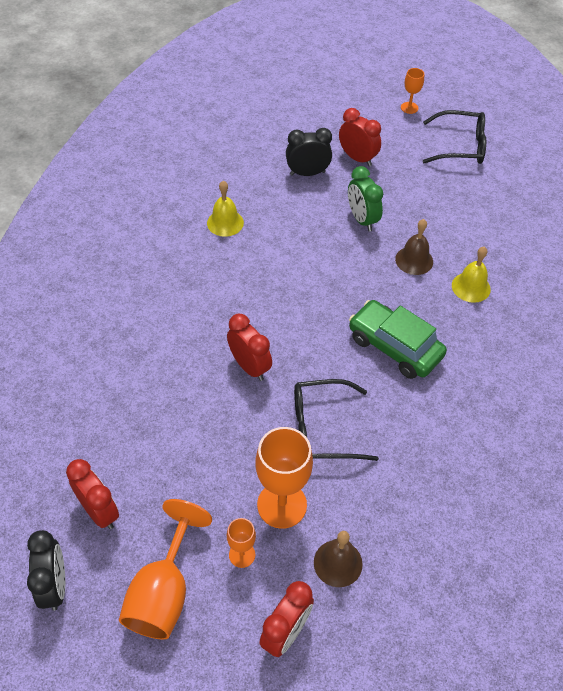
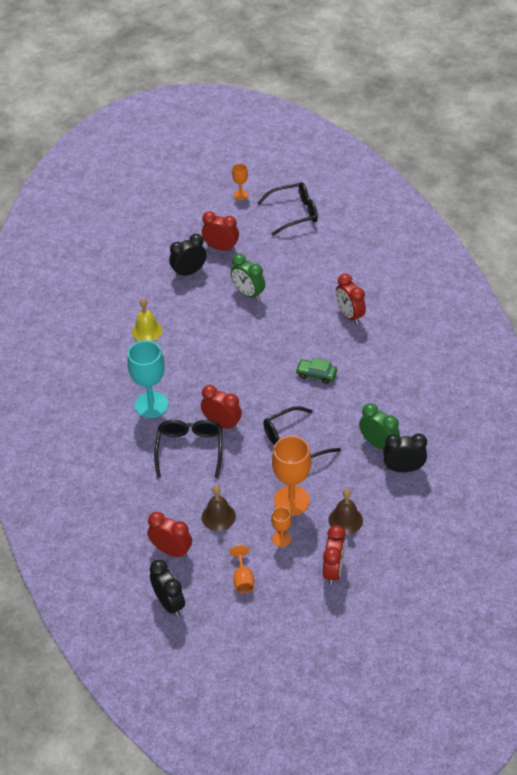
camera: 20 degrees left, 5 degrees down
(163, 592) = (243, 579): orange goblet -> orange goblet, size x0.51
(181, 311) = (151, 405): none -> turquoise goblet
(194, 385) = (190, 449): none -> black glasses
(394, 347) = (316, 374): green car -> green car, size x0.55
(414, 260) = (301, 310): brown bell -> brown bell (218, 516)
(430, 470) = (378, 444): none -> green clock
(449, 519) = (403, 468): none -> black clock
(471, 287) = (349, 315): yellow bell -> red clock

